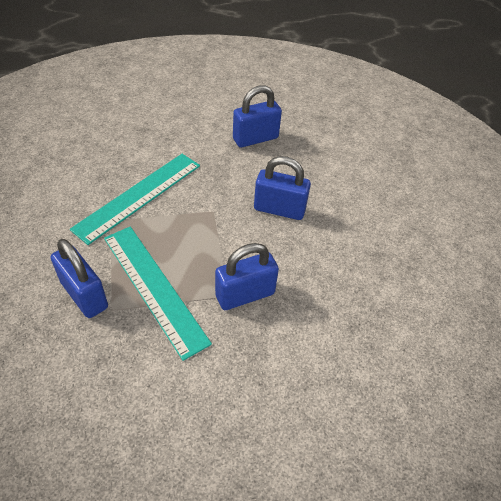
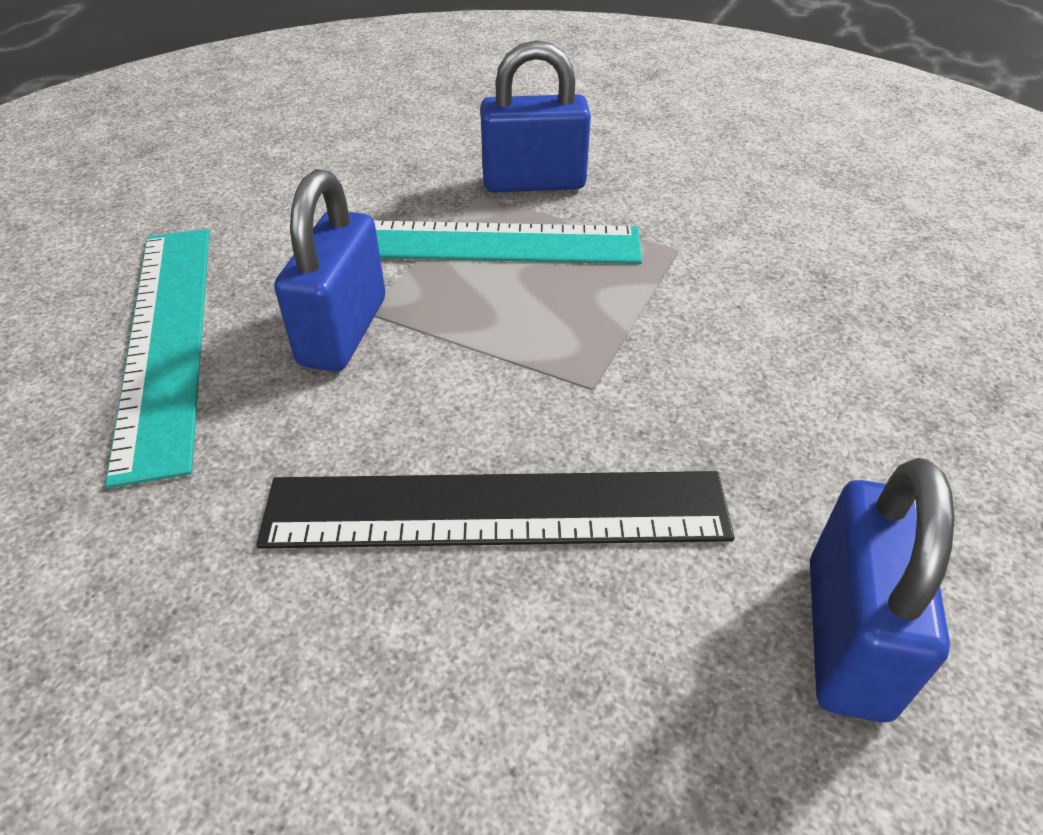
camera: 130 degrees right, 5 degrees down
(138, 196) = (725, 302): turquoise ruler -> turquoise ruler (167, 339)
(279, 209) = (496, 509): blue padlock -> black ruler

